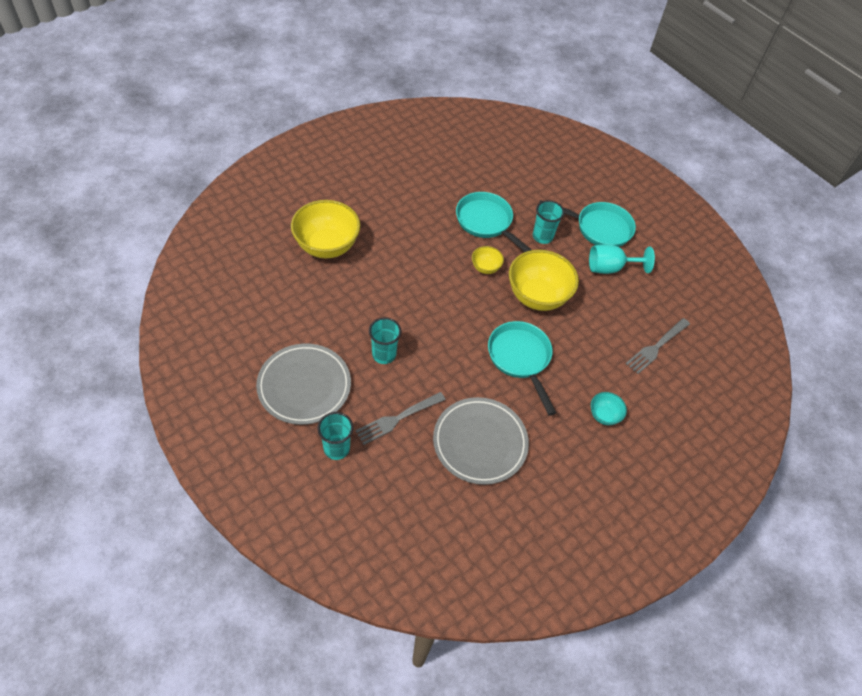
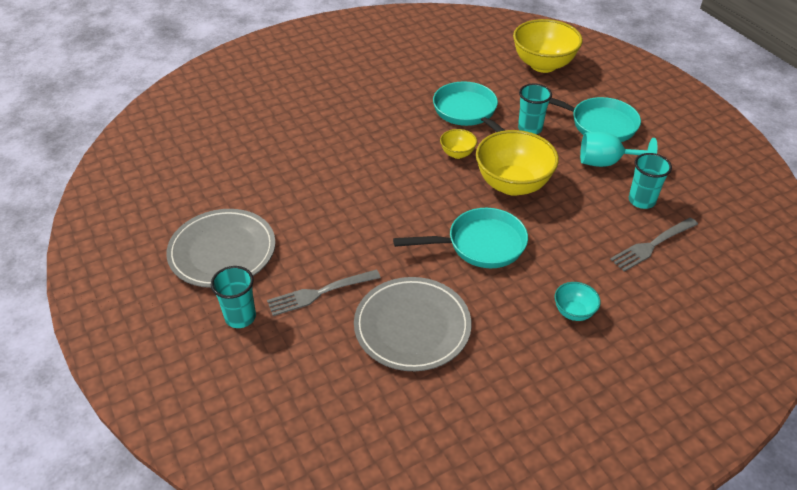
camera: 15 degrees right, 10 degrees down
(327, 246) = (285, 124): yellow bowl -> yellow bowl (543, 65)
(384, 354) = (320, 228): turquoise cup -> turquoise cup (641, 201)
(520, 359) = (480, 244): turquoise pan -> turquoise pan turned 90 degrees clockwise

